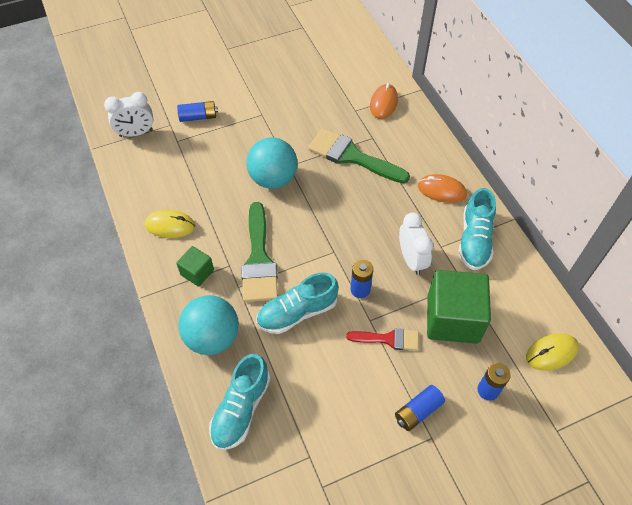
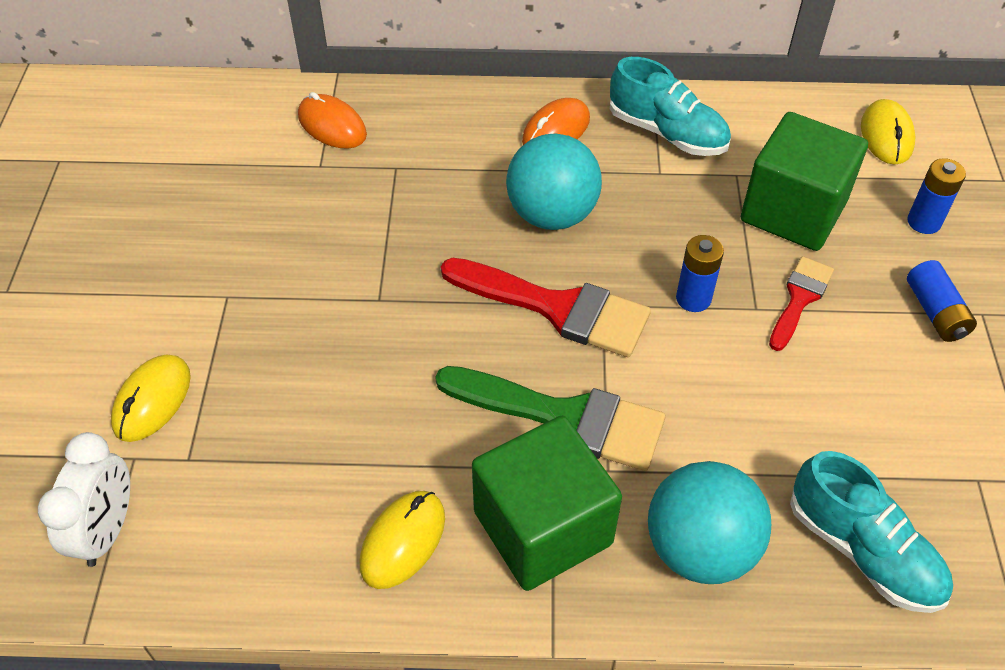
camera: 65 degrees left, 5 degrees down
(197, 272) = (542, 528): green cube -> green cube, size x2.00
(198, 117) = (152, 400): blue battery -> yellow mouse
(273, 179) = (394, 333): turquoise ball -> turquoise ball (552, 215)
(297, 312) = (701, 399): turquoise shoe -> none
(321, 234) = (557, 308): none -> red brush
(351, 156) = (417, 208): green brush -> none
(411, 260) = (667, 215): white clock -> none

